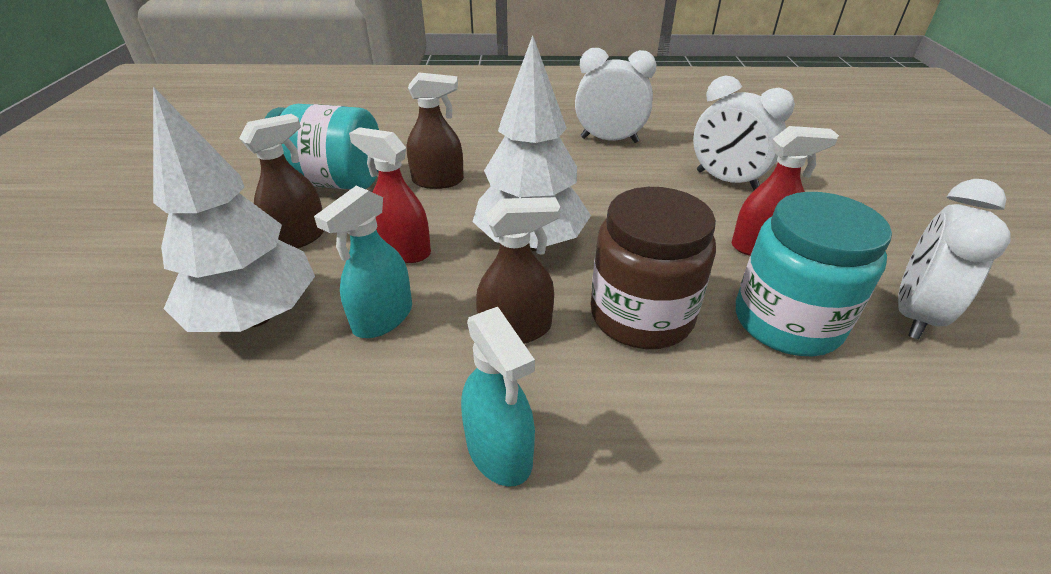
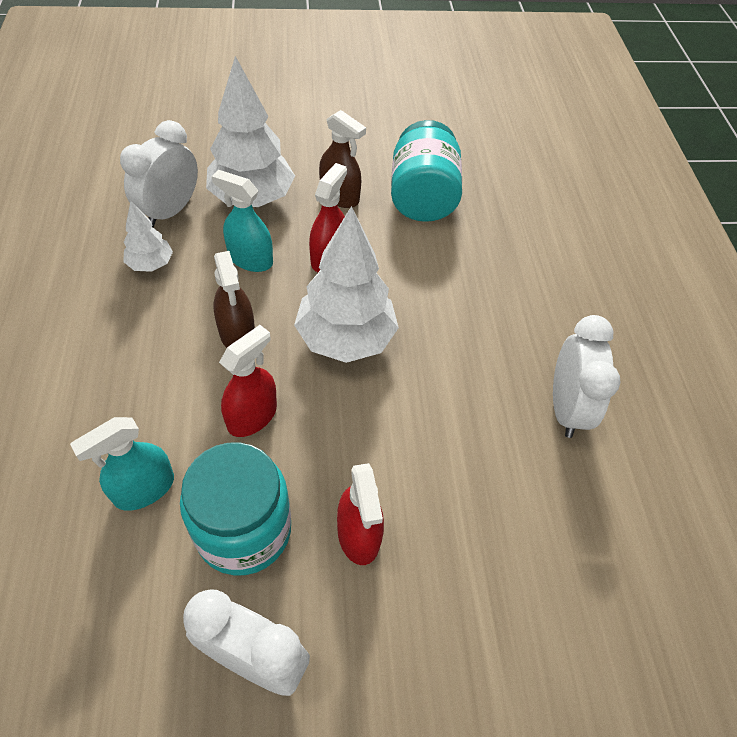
camera: 80 degrees right, 15 degrees up
(353, 437) = (151, 264): none -> white tree
(438, 181) = (438, 265): brown spray bottle -> none
(499, 451) = (133, 332): turquoise spray bottle -> turquoise spray bottle (144, 489)
(641, 315) = (252, 416): brown jar -> red spray bottle
(726, 180) = (493, 527): white clock -> white clock (170, 211)

